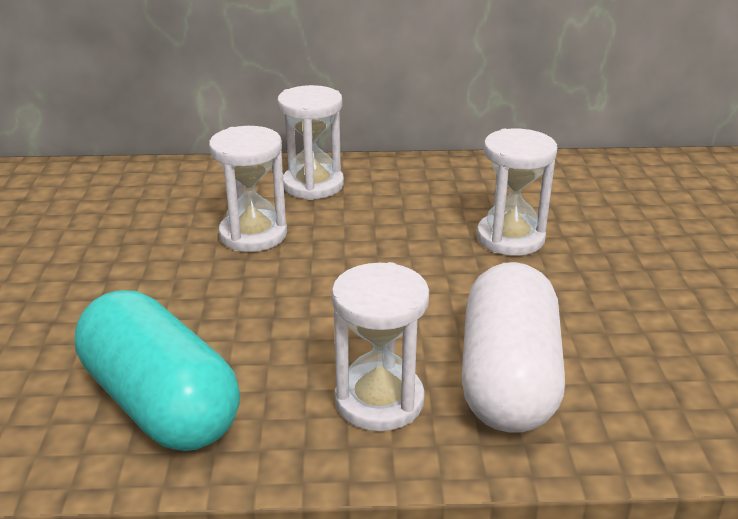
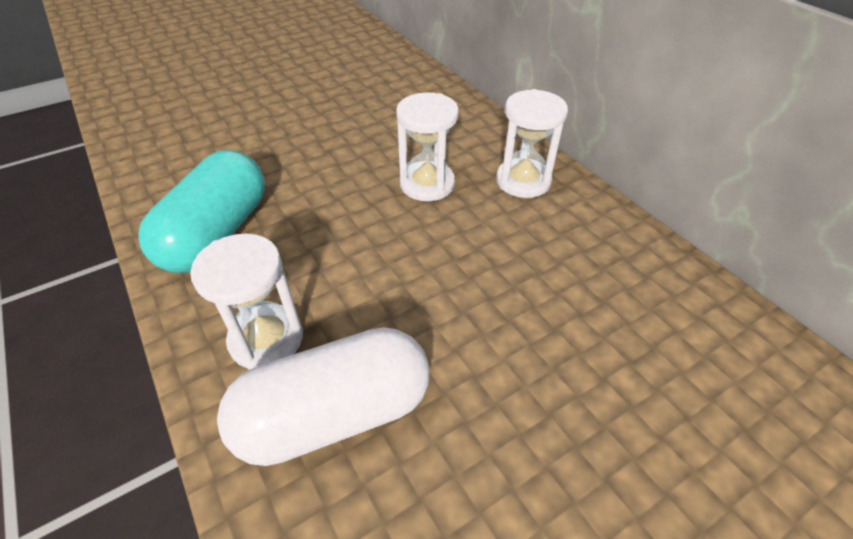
camera: 60 degrees right, 15 degrees up
(510, 238) = (559, 336): white hourglass -> none

